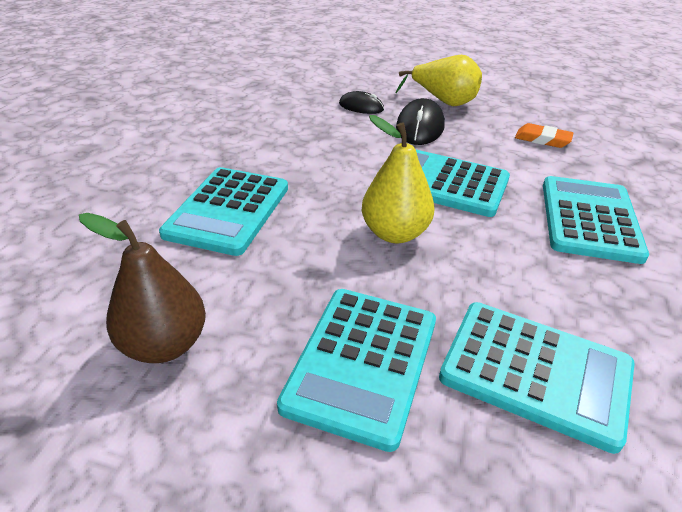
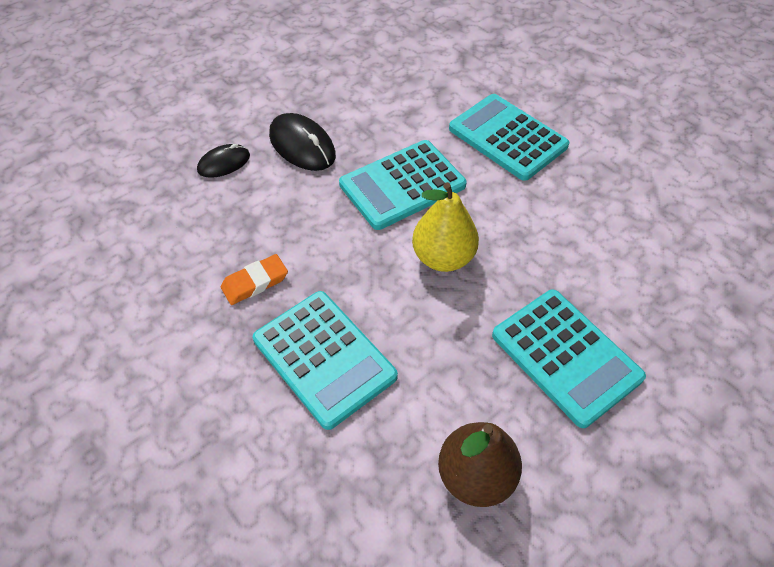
camera: 55 degrees left, 15 degrees up
(443, 102) = (273, 101): yellow pear -> none
(535, 372) = (623, 270): turquoise calculator -> none
(542, 139) = (391, 85): orange eraser -> orange eraser (255, 282)

